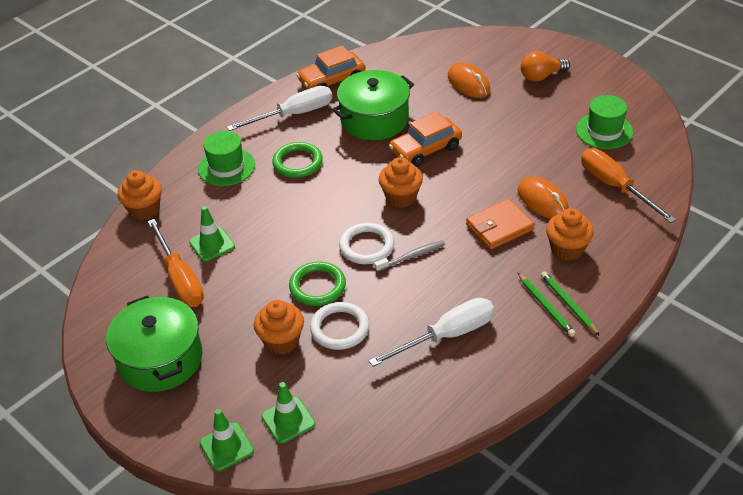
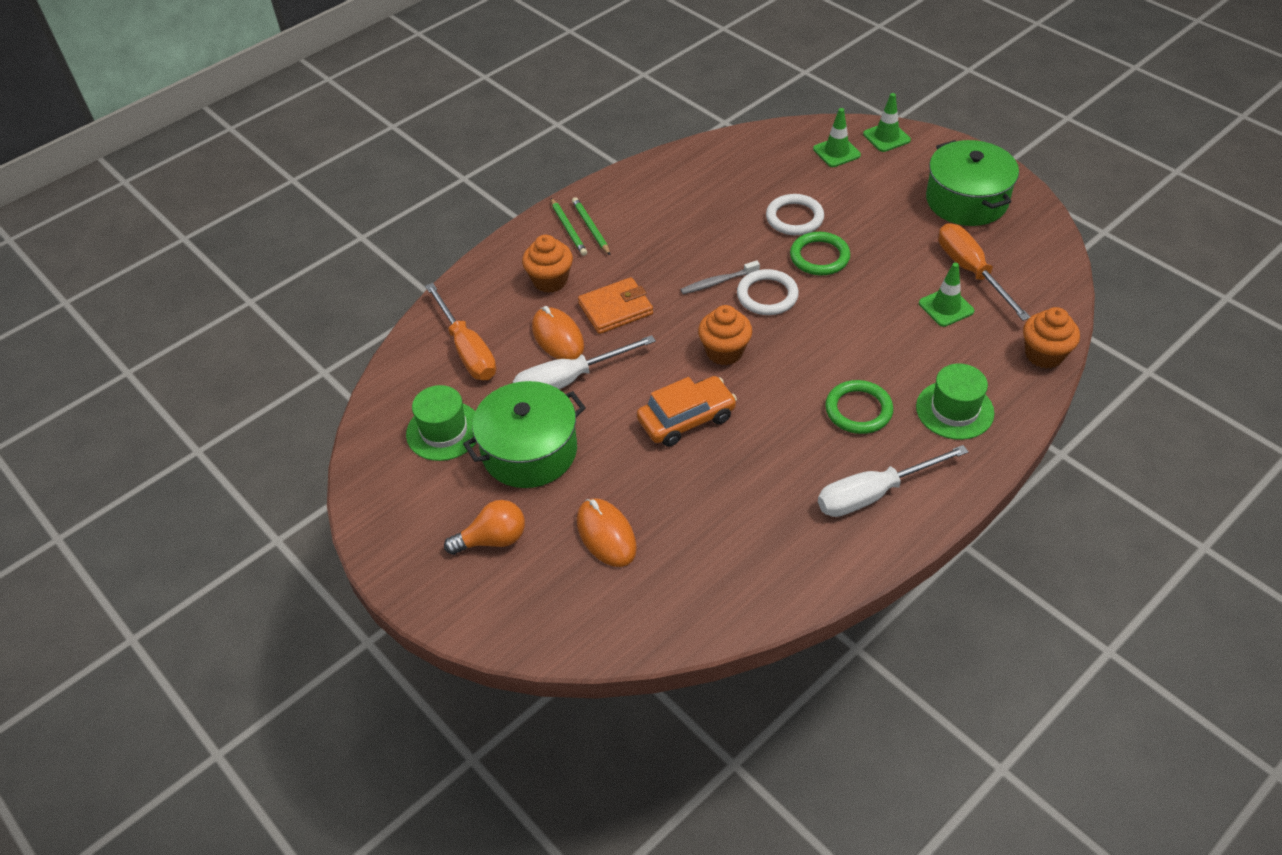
camera: 175 degrees left, 5 degrees up
(281, 341) = (851, 210): orange cupcake -> none
(331, 80) = (820, 561): orange car -> none
(374, 119) = (754, 475): green pot -> green pot (529, 451)
(447, 336) = (691, 208): white screwdriver -> white screwdriver (568, 380)

